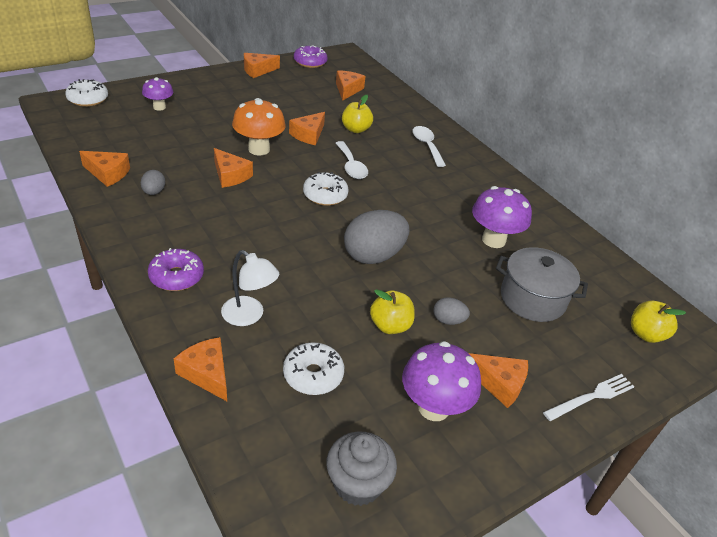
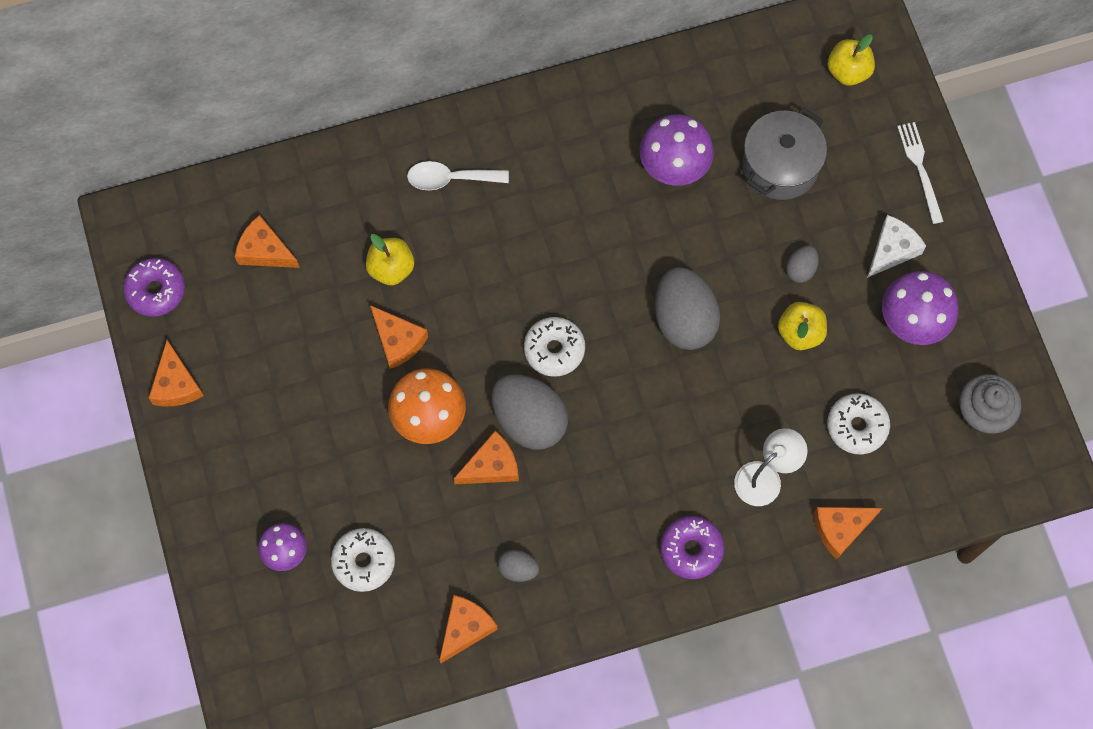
camera: 70 degrees left, 30 degrees up
(88, 99) = (246, 662): white donut -> white donut (364, 562)
(268, 188) = (529, 420): none -> grey egg
(351, 166) = (490, 299): white spoon -> none
(499, 383) = (892, 250): orange cheese -> white cheese

